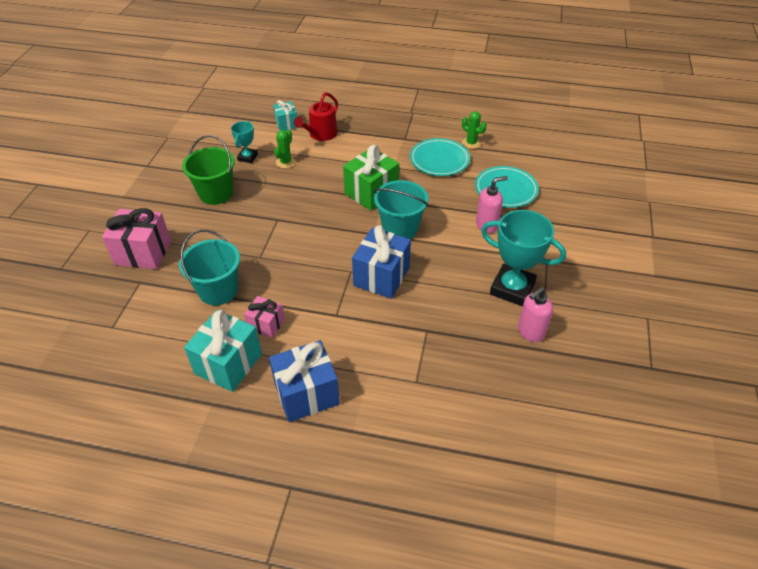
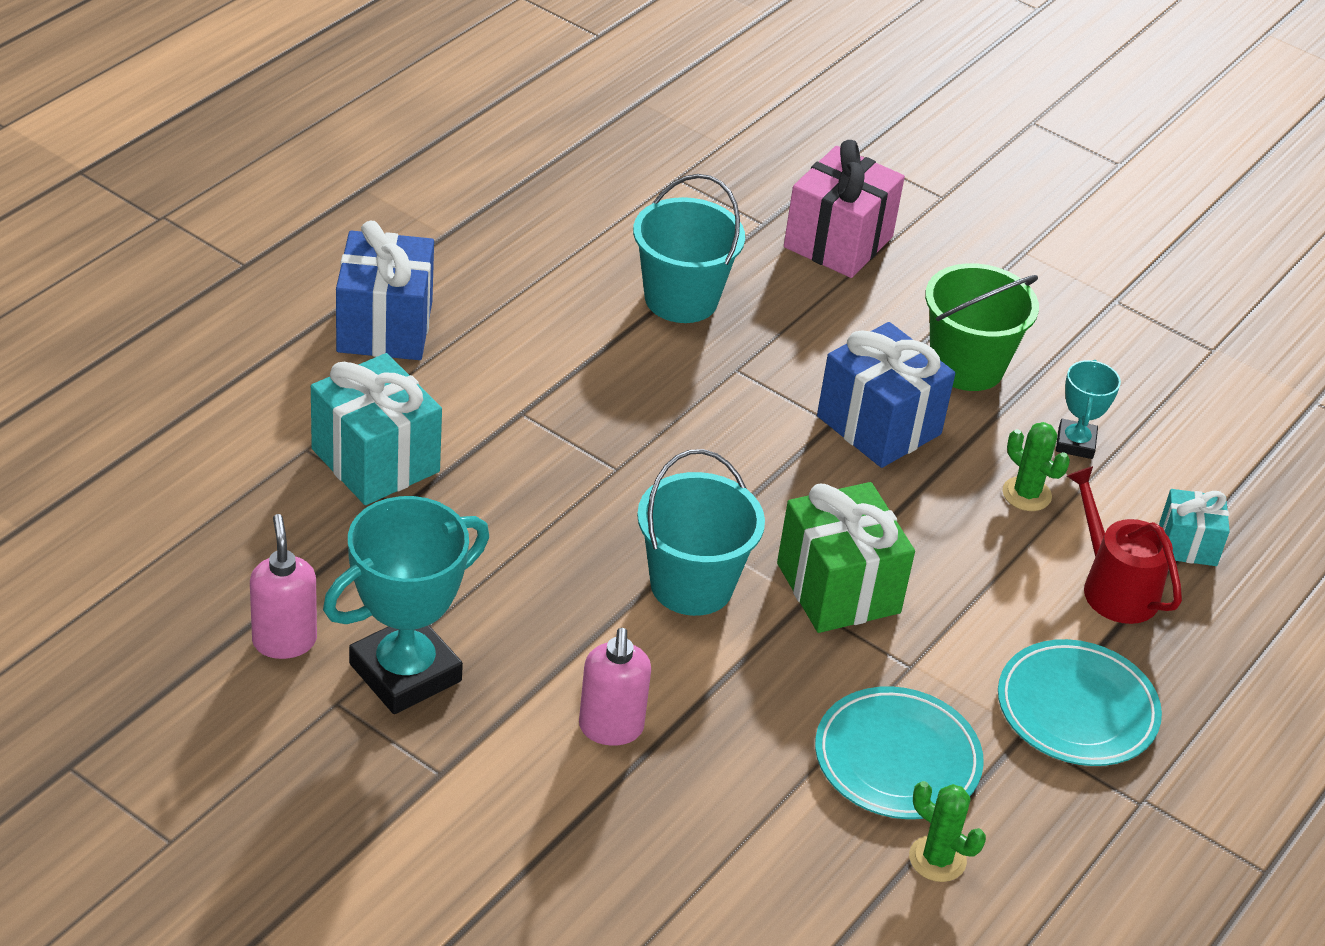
camera: 110 degrees right, 5 degrees down
(228, 364) = (508, 268): turquoise gift -> turquoise gift (375, 460)
(247, 157) = (1075, 443): turquoise trophy -> turquoise trophy turned 60 degrees clockwise
(266, 324) = (561, 329): pink gift -> none
(381, 276) = (573, 503): blue gift -> blue gift (879, 425)
(471, 143) = (937, 859): green cactus -> green cactus turned 60 degrees clockwise
(506, 190) = (710, 829): turquoise plate -> turquoise plate (1077, 709)

